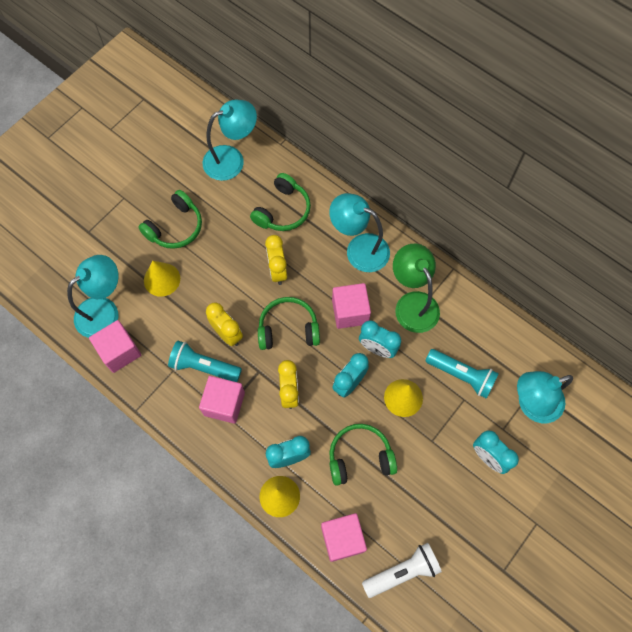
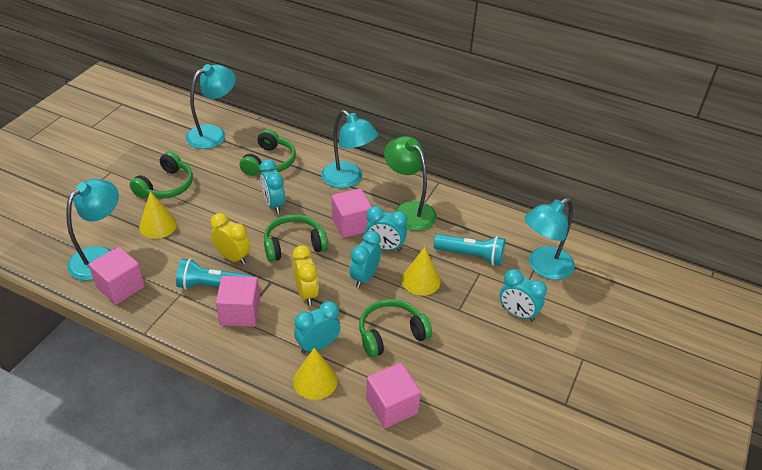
camera: 15 degrees left, 25 degrees down
(277, 271) = (273, 204): yellow clock -> turquoise clock
(359, 249) = (348, 179): turquoise lamp -> turquoise lamp turned 150 degrees counterclockwise
(402, 571) = (463, 424): white flashlight -> none

